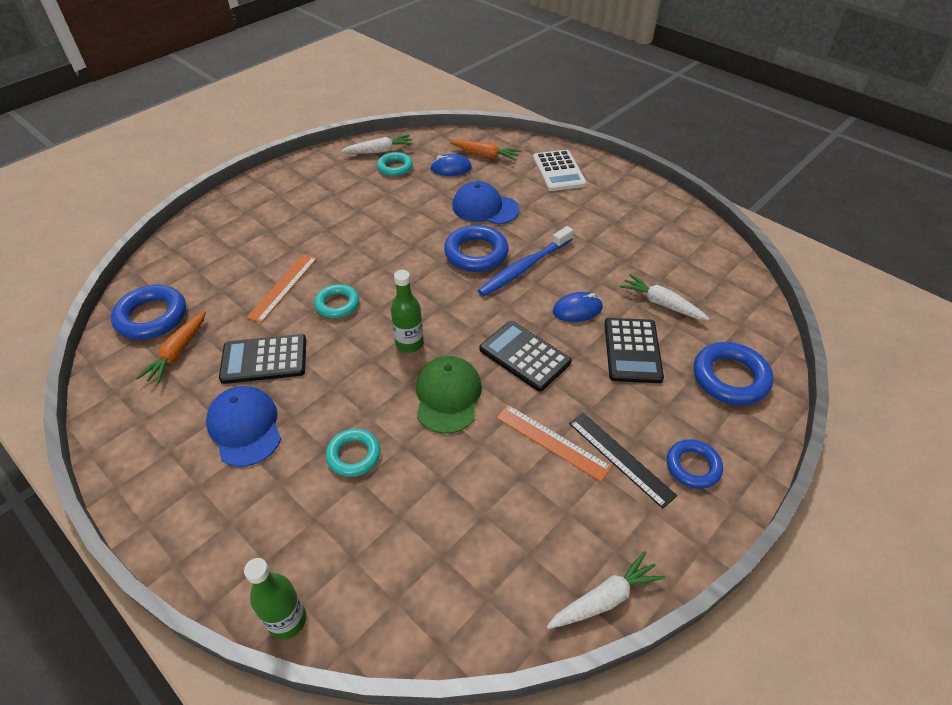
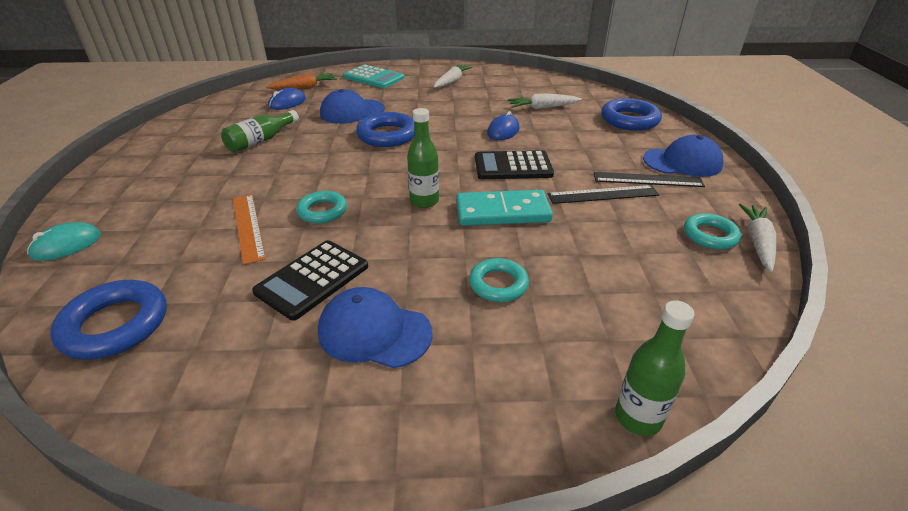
camera: 45 degrees left, 10 degrees down
(178, 352) = (201, 330): orange carrot -> none
(190, 236) = (66, 245): none -> turquoise mouse
(379, 151) = (203, 115): white carrot -> white carrot (452, 81)
(383, 204) = (261, 140): none -> green bottle
(395, 167) = (235, 118): turquoise ring -> turquoise ring (710, 235)
(448, 396) = (502, 212): green cap -> turquoise domino
(524, 268) = (434, 128): blue toothbrush -> none
(552, 442) = (603, 194): orange ruler -> black ruler
(558, 171) = (374, 77): white calculator -> turquoise calculator
(632, 350) = (565, 133): black calculator -> none
(693, 466) = (682, 162): blue ring -> blue cap

